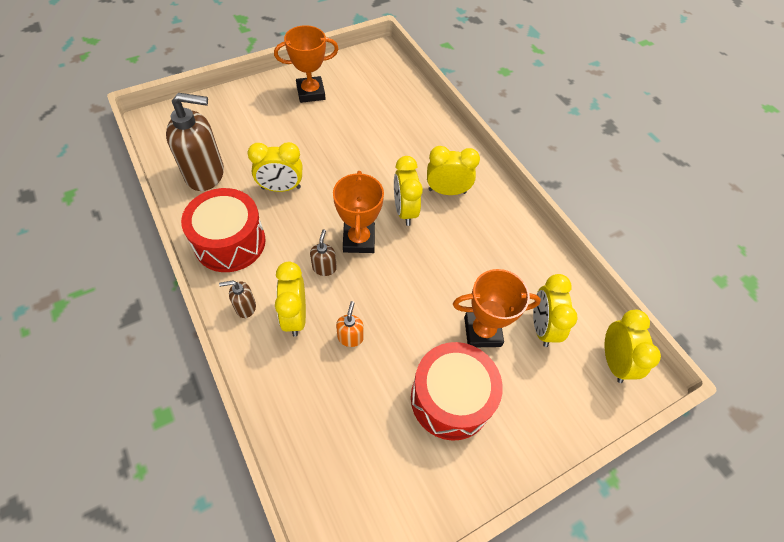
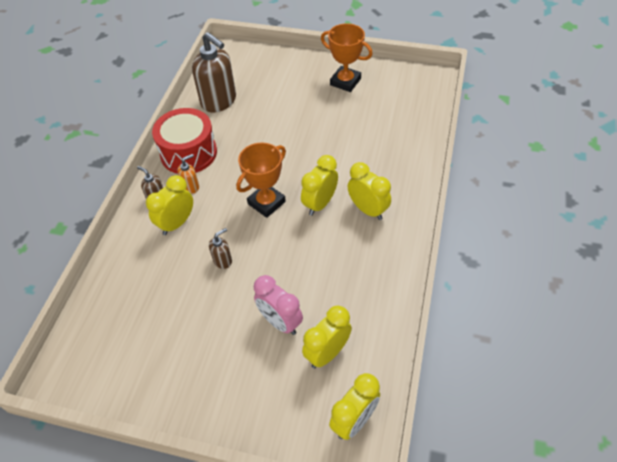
camera: 50 degrees right, 5 degrees down
(281, 188) = (254, 137): yellow clock -> none
(324, 268) = (225, 206): brown soap dispenser -> brown soap dispenser (223, 260)
(350, 337) = (193, 260): orange soap dispenser -> orange soap dispenser (191, 187)
(450, 399) = (210, 345): red drum -> none
(482, 331) = (280, 322): orange trophy -> pink clock

